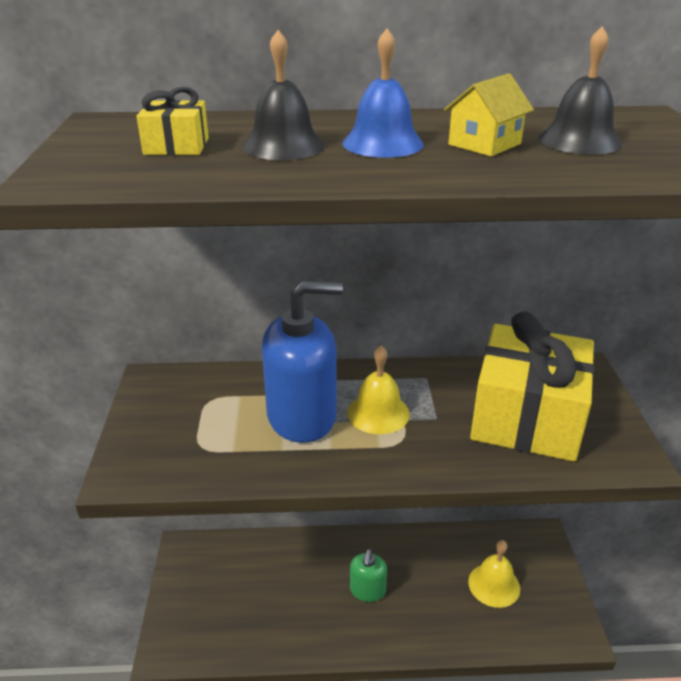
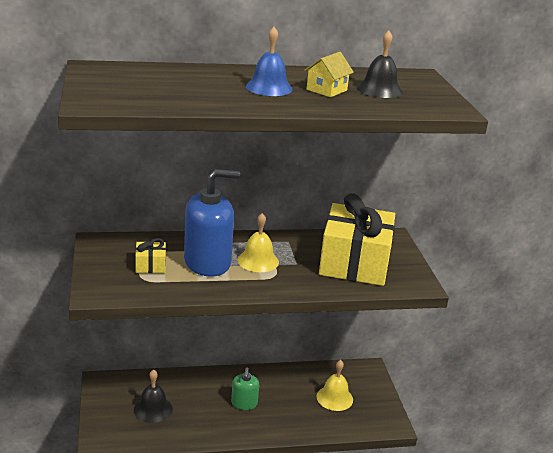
camera: 10 degrees left, 5 degrees down
(176, 146) = (149, 85): yellow gift -> yellow gift (150, 265)
(283, 146) = (211, 87): black bell -> black bell (153, 409)

